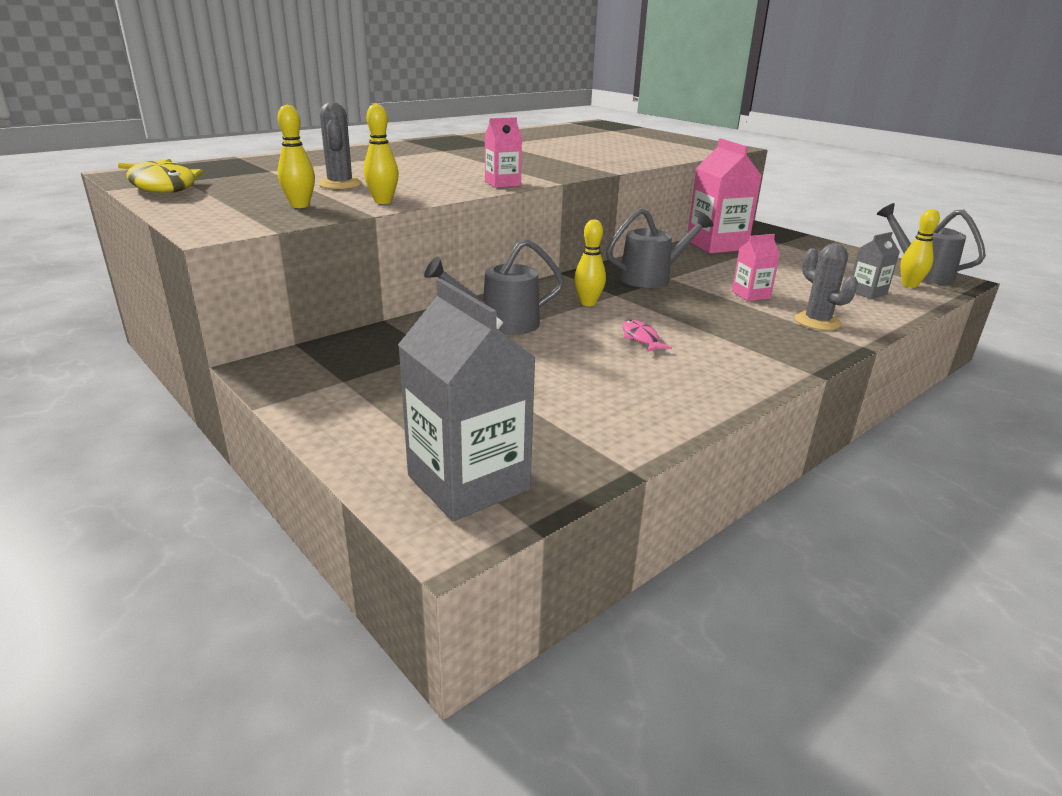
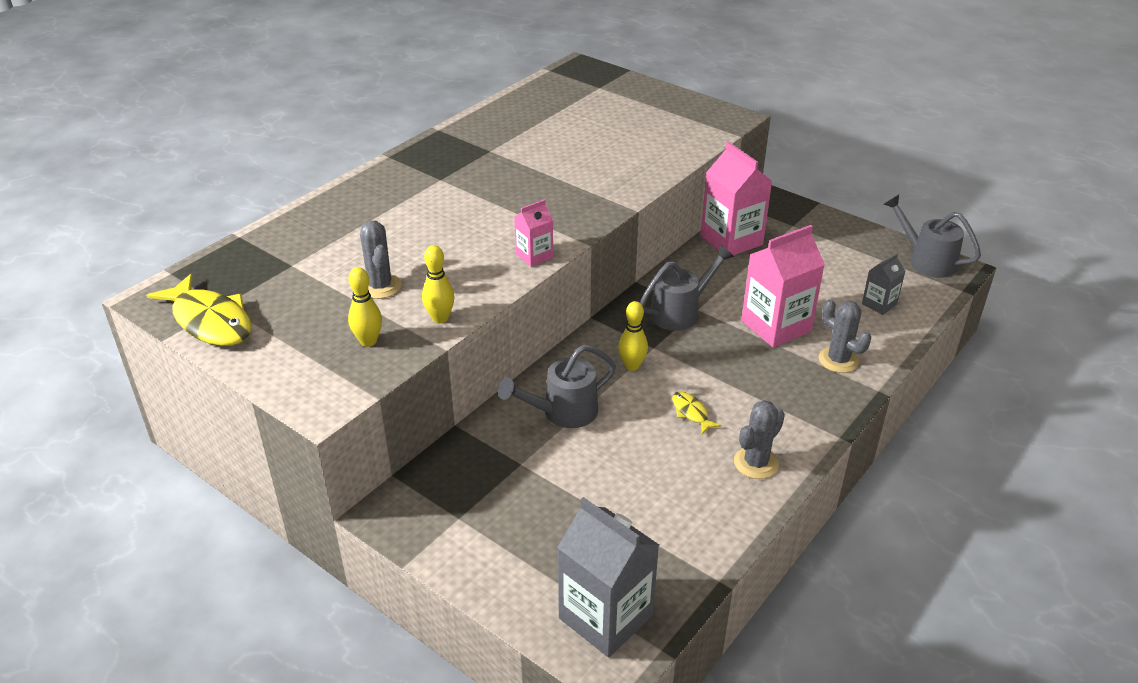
camera: 10 degrees left, 10 degrees up
(641, 338) = (691, 413): pink fish -> yellow fish
(705, 381) = (756, 463): none -> grey cactus
(751, 295) = (776, 326): pink carton -> pink carton, size x1.94
(909, 285) = (916, 285): yellow bowling pin -> none

